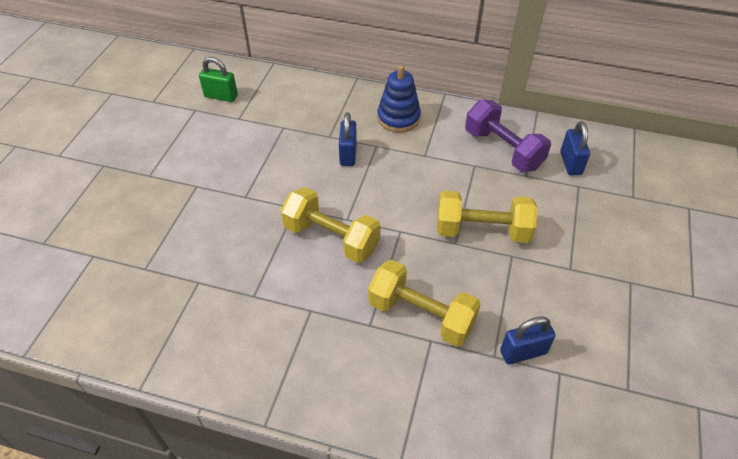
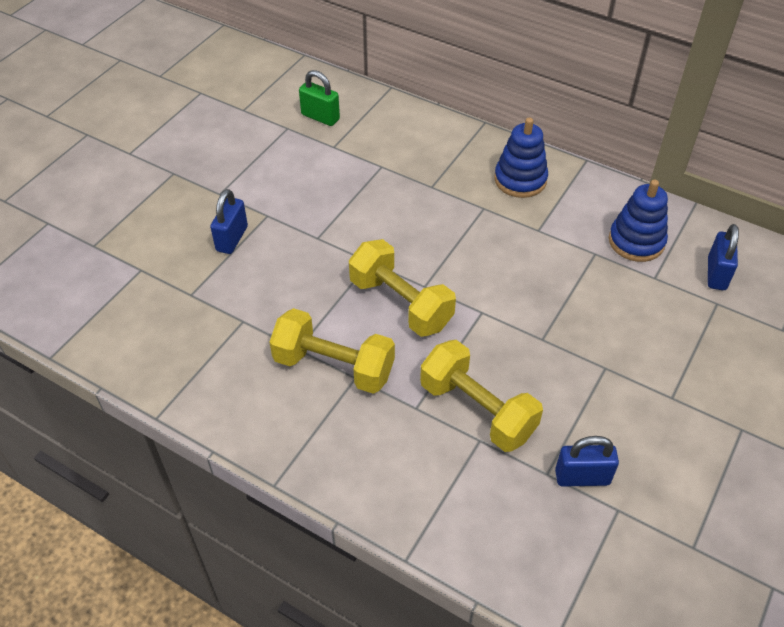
camera: 15 degrees right, 0 degrees up
(348, 154) = (447, 212): blue padlock -> blue padlock (232, 239)
(482, 231) = (579, 331): yellow dumbbell -> yellow dumbbell (334, 367)
(503, 150) = (636, 241): purple dumbbell -> blue stacking toy

